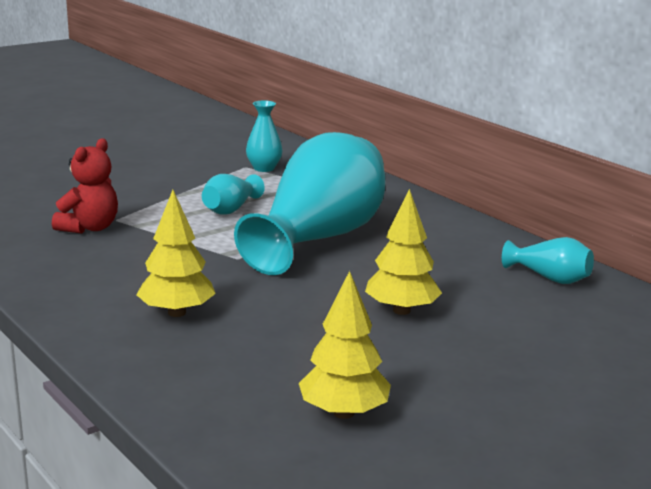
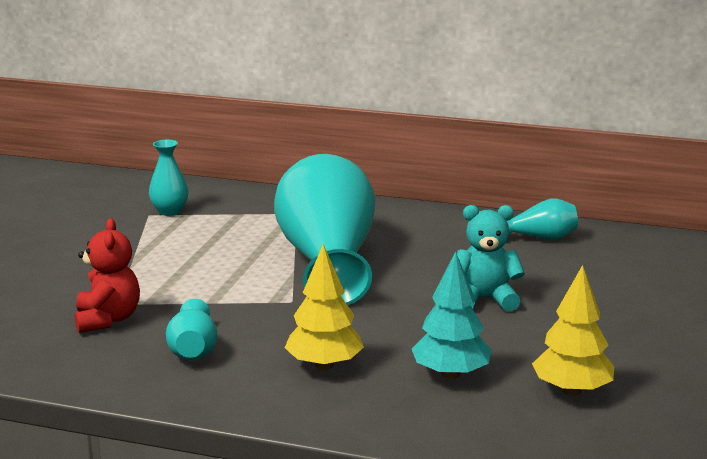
camera: 35 degrees left, 0 degrees up
(231, 209) = (208, 259): turquoise vase -> turquoise vase (193, 349)
(262, 357) = (451, 374): none -> turquoise tree
(401, 310) = (485, 299): yellow tree -> turquoise teddy bear

